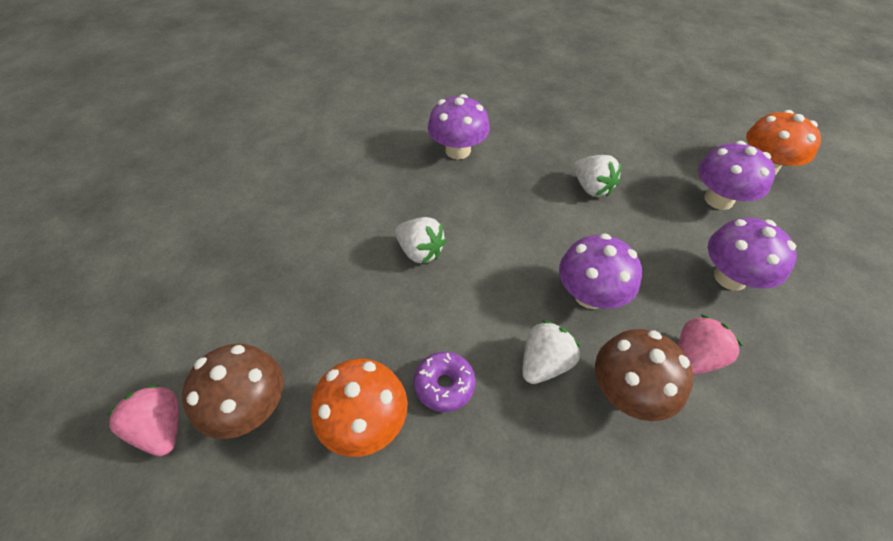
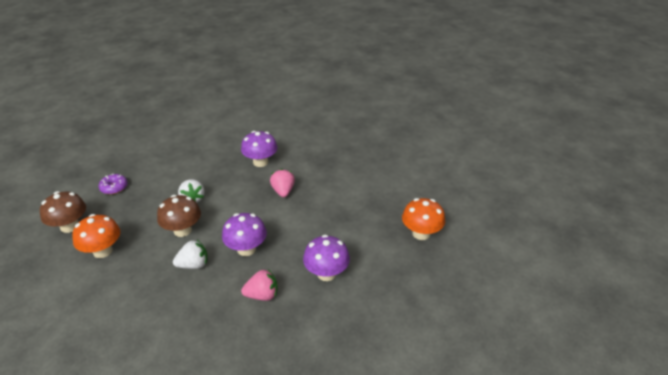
camera: 30 degrees right, 15 degrees down
(162, 428) = (36, 219): pink strawberry -> pink strawberry (283, 191)
(444, 385) = (145, 253): purple donut -> purple donut (114, 188)
(591, 188) = (307, 205): white strawberry -> none
(627, 392) = (215, 292): brown mushroom -> brown mushroom (182, 230)
(718, 199) = (370, 238): purple mushroom -> none

